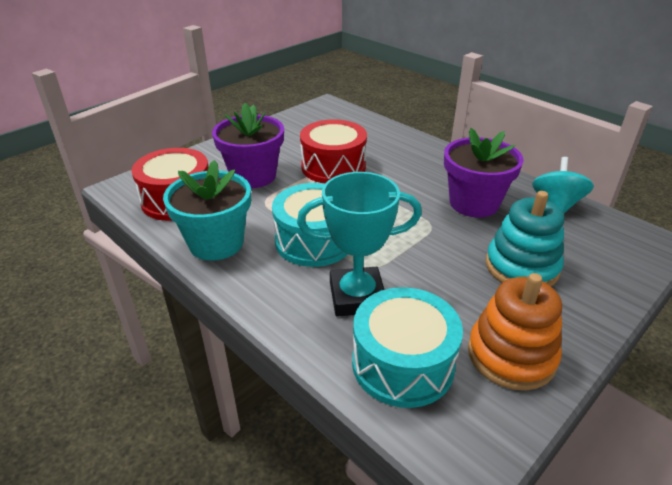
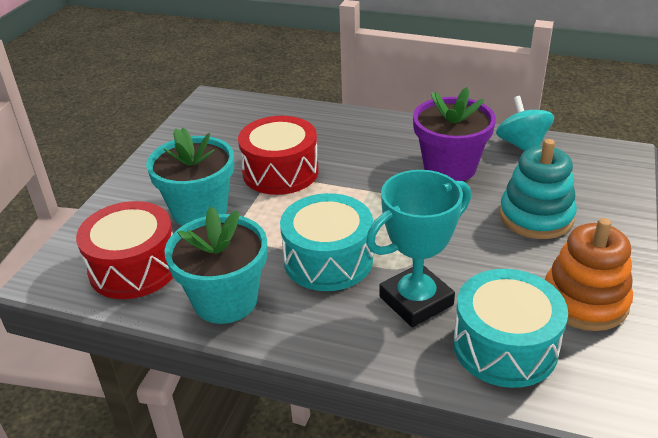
camera: 25 degrees left, 0 degrees up
(253, 176) = (199, 210): purple flower pot -> turquoise flower pot

